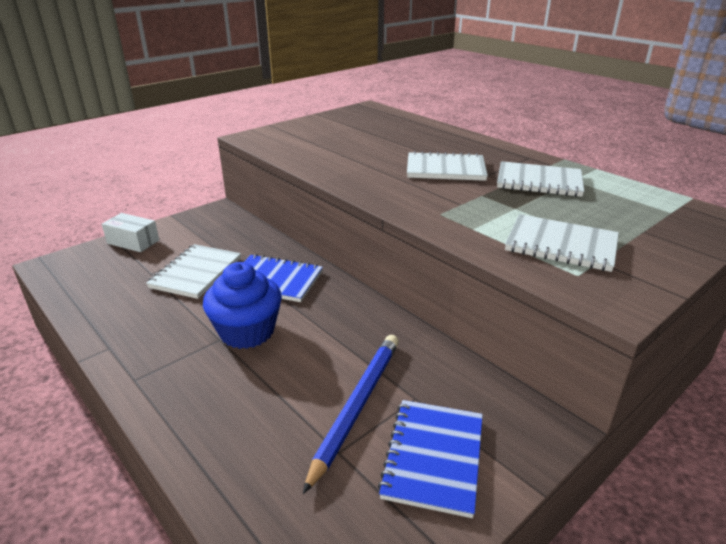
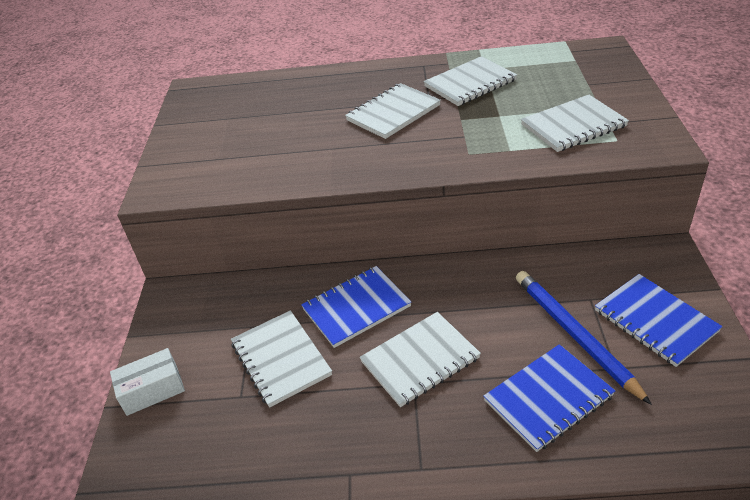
camera: 45 degrees left, 10 degrees up
(247, 331) = (420, 360): blue cupcake -> white notebook
(262, 420) = (548, 398): none -> blue notebook

